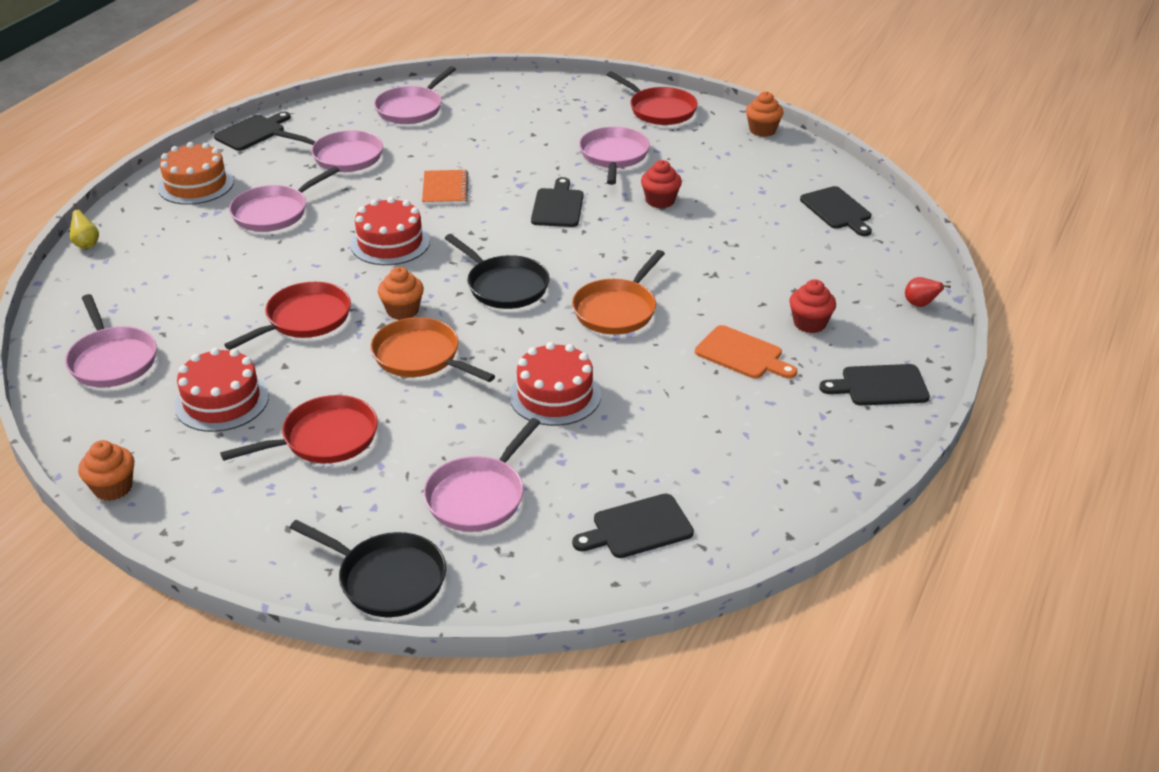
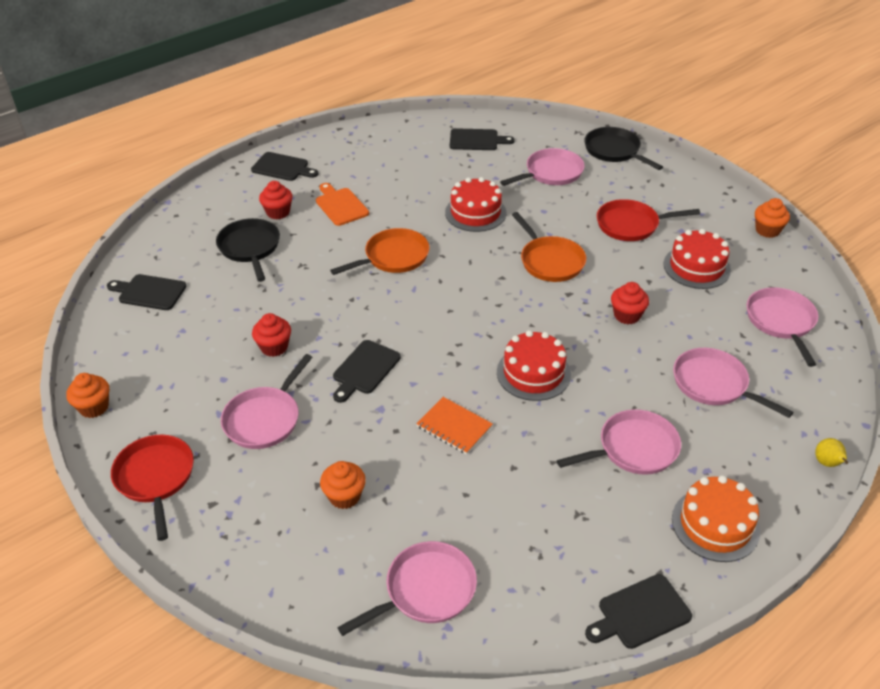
camera: 155 degrees left, 5 degrees up
(304, 319) = (627, 315): red pan -> red cupcake
(343, 156) = (540, 518): pink pan -> pink pan (714, 384)
(402, 310) = (548, 301): orange cupcake -> orange cupcake (344, 496)
(445, 189) = (454, 427): orange notebook -> orange notebook turned 75 degrees counterclockwise
(504, 286) = (461, 300): black pan -> black pan (250, 248)
(837, 210) = (149, 292): black cutting board -> black cutting board turned 75 degrees counterclockwise
(920, 304) = (195, 205): red pear -> none

